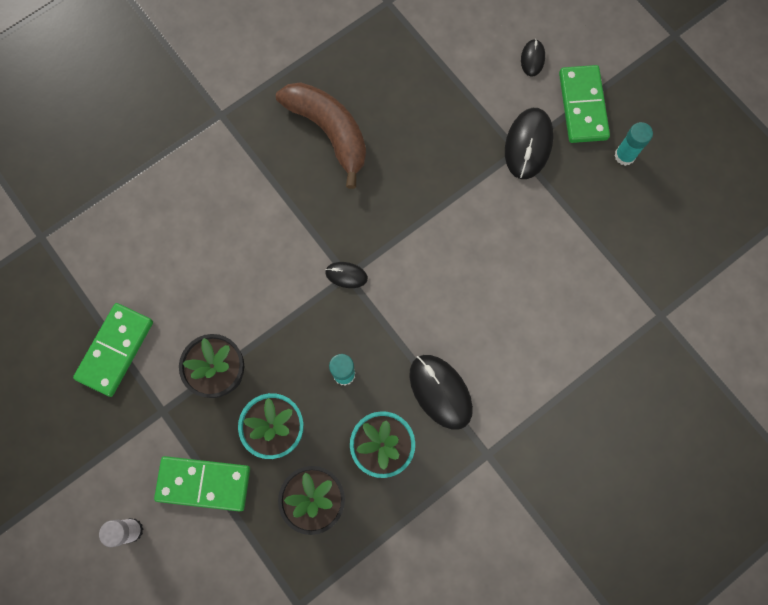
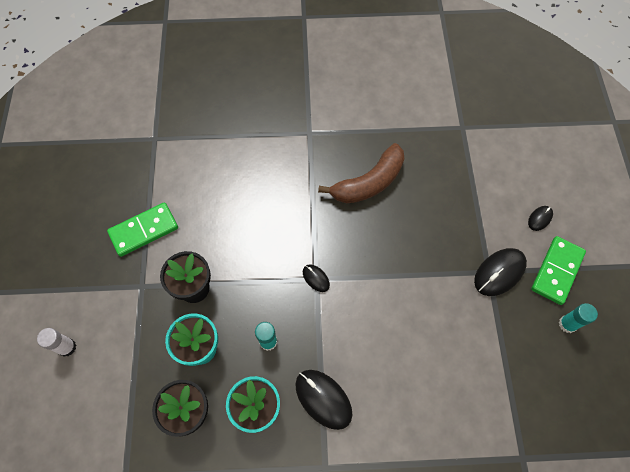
camera: 35 degrees right, 10 degrees down
(203, 483) = (130, 349): green domino -> none
(329, 132) = (369, 183): brown banana -> brown banana turned 60 degrees clockwise
(440, 392) = (323, 399): black mouse -> black mouse turned 45 degrees counterclockwise

